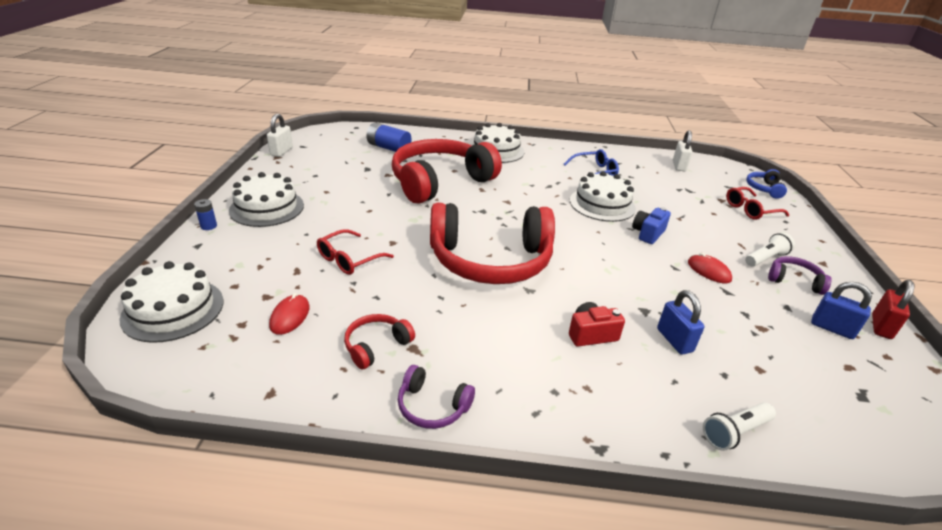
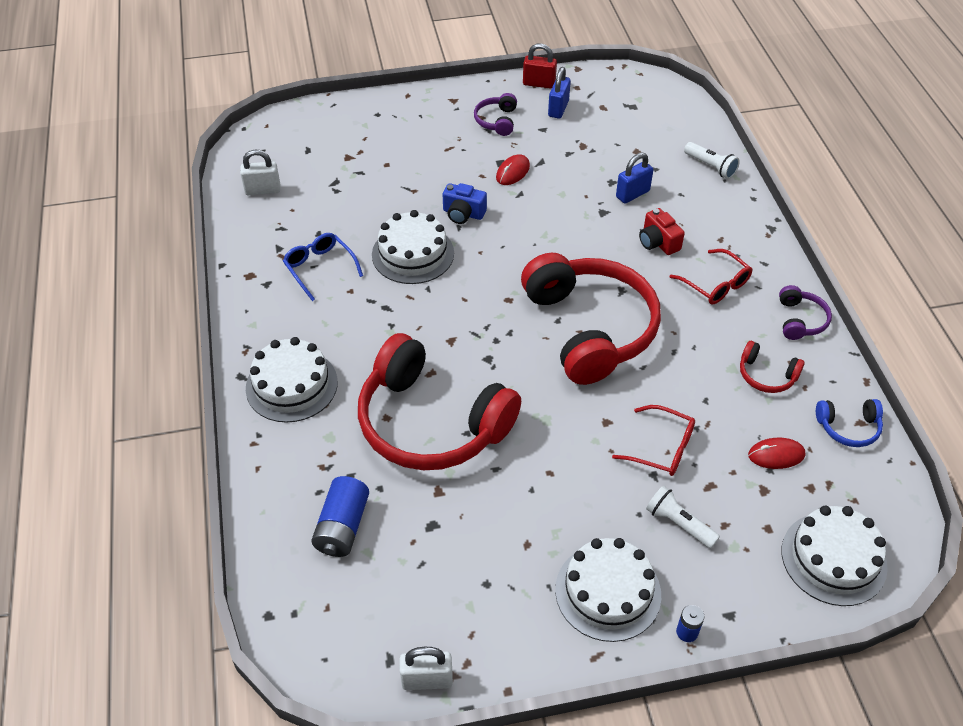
camera: 105 degrees left, 15 degrees up
(750, 210) = (363, 137): red glasses -> red glasses (715, 284)
(764, 189) = (300, 122): blue headphones -> blue headphones (848, 427)
(766, 258) = (466, 134): white flashlight -> white flashlight (679, 523)

